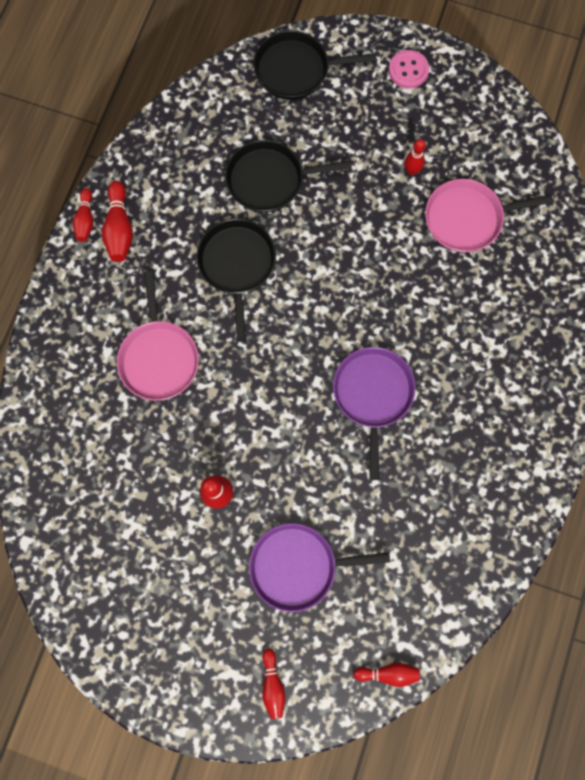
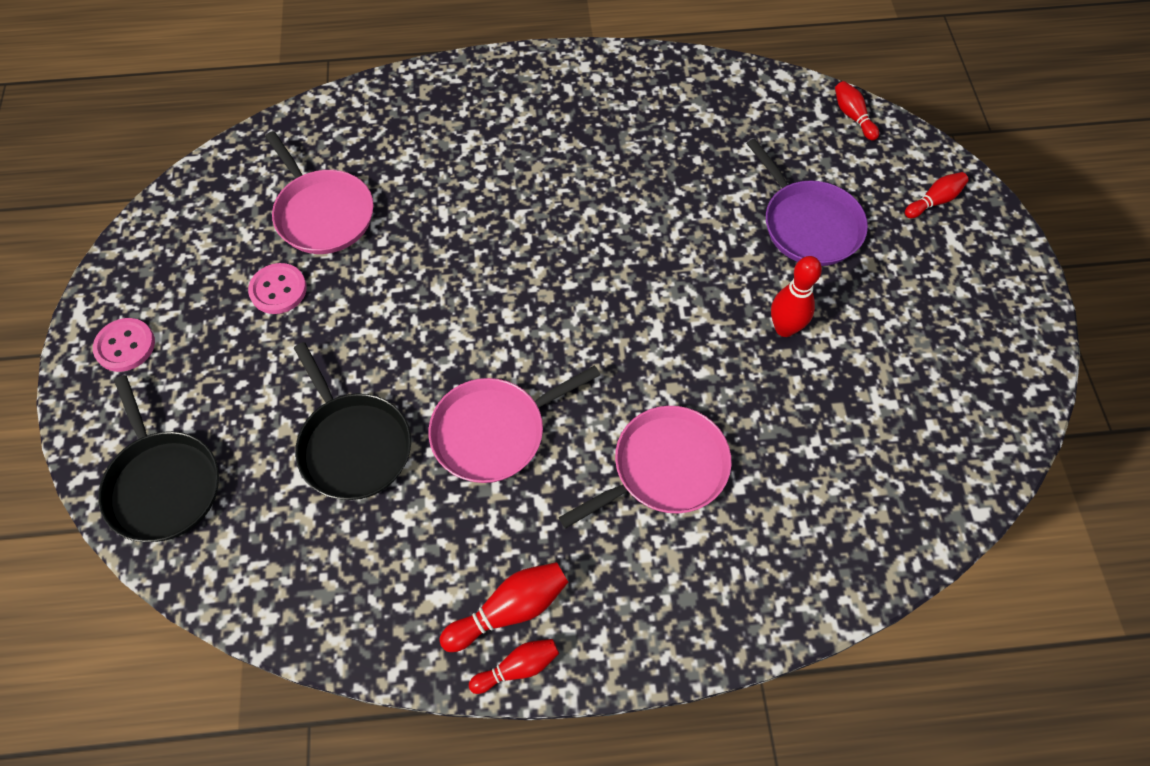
camera: 115 degrees left, 15 degrees down
(237, 265) = (494, 432): black pan -> pink pan
(373, 395) = (584, 227): purple pan -> none
(411, 171) = (278, 290): red bowling pin -> pink button

